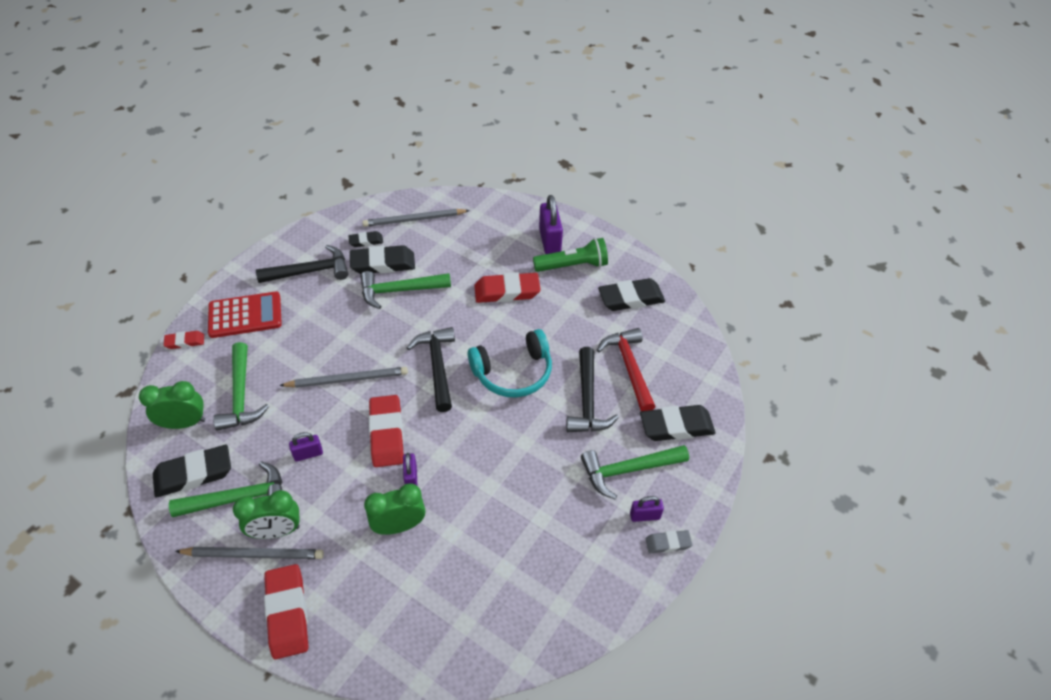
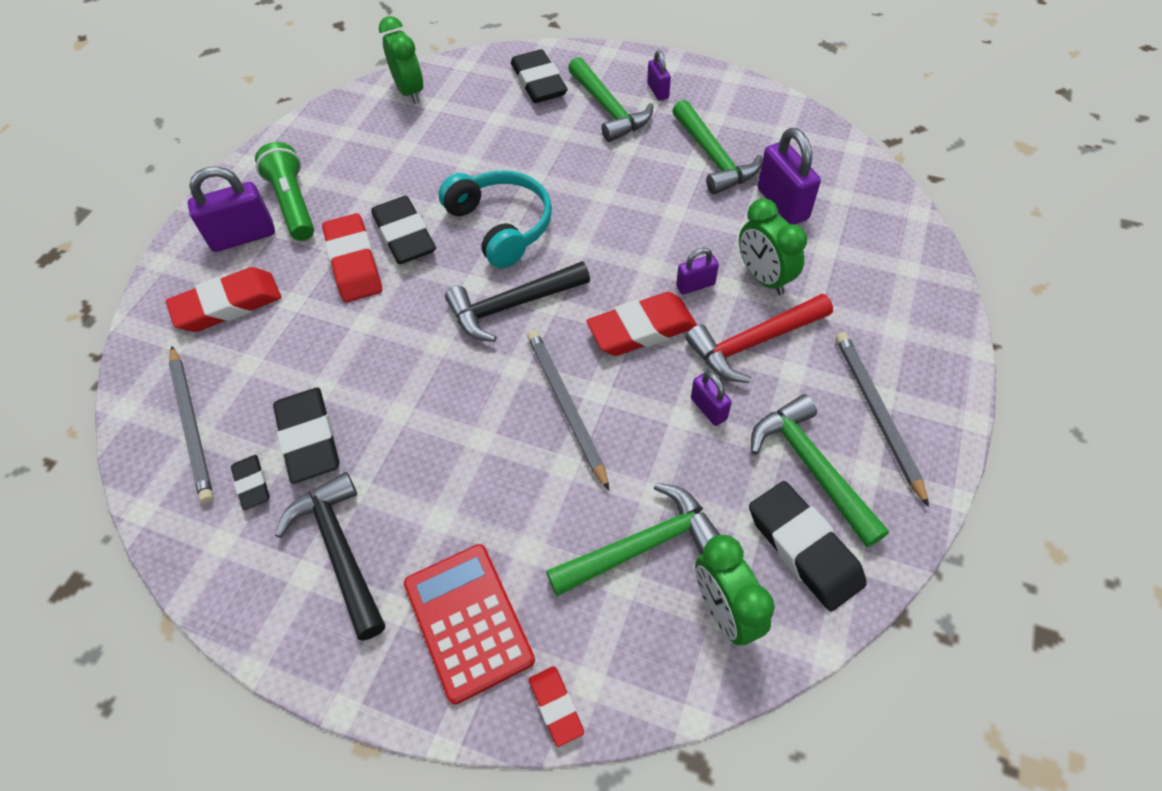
camera: 100 degrees left, 5 degrees up
(276, 531) = (834, 401): green clock -> green clock (410, 92)
(287, 613) = (923, 348): red eraser -> red eraser (228, 305)
(399, 291) = (371, 395): green hammer -> green hammer (713, 157)
(471, 569) = (782, 204): none -> purple padlock
(587, 400) = (525, 153): black hammer -> none
(629, 367) = (465, 127): red hammer -> red hammer (753, 343)
(631, 298) = (350, 140): black eraser -> black eraser (404, 236)
(668, 543) = (681, 73): grey eraser -> none

